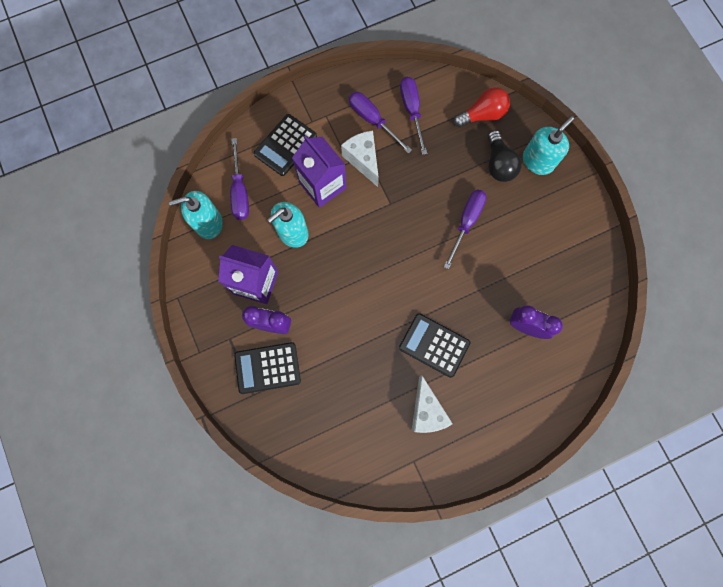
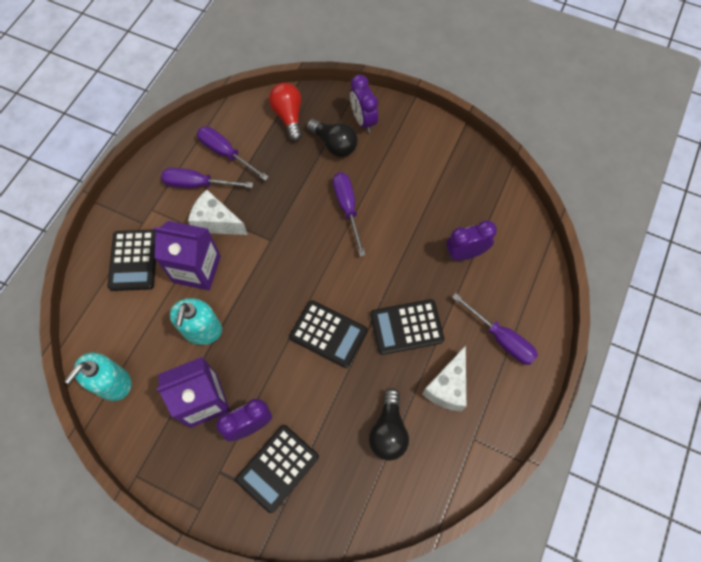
camera: 40 degrees left, 10 degrees down
(240, 191) = (122, 331): purple screwdriver -> purple screwdriver (501, 338)
(359, 406) = (388, 431): none -> black light bulb
(375, 305) = (328, 334): none -> black calculator
(426, 411) = (447, 387): white cheese -> white cheese turned 75 degrees clockwise
(482, 115) = (288, 116): red light bulb -> red light bulb turned 45 degrees counterclockwise
(537, 161) = (363, 120): turquoise soap dispenser -> purple clock

